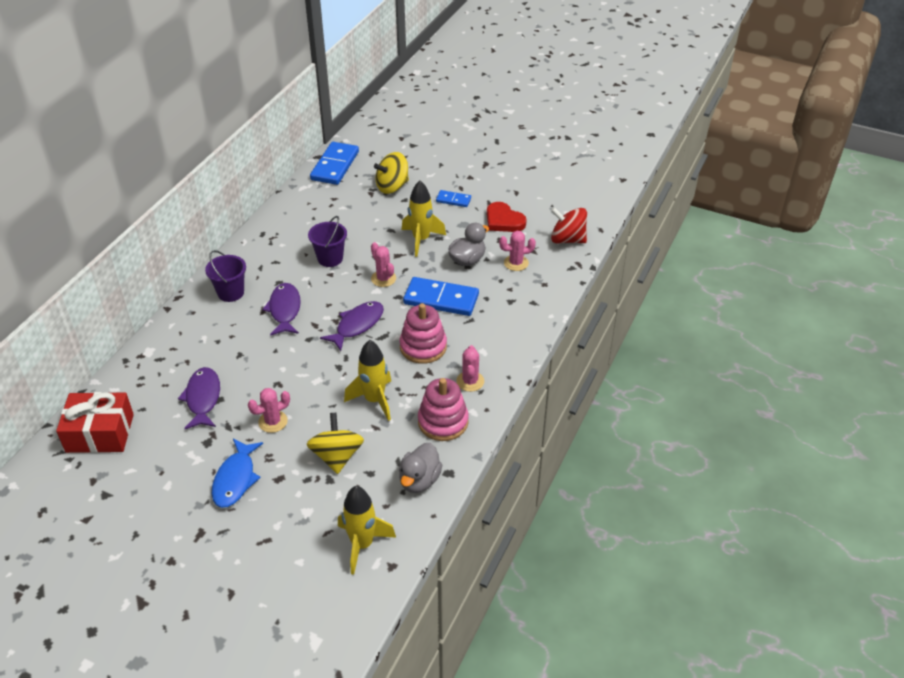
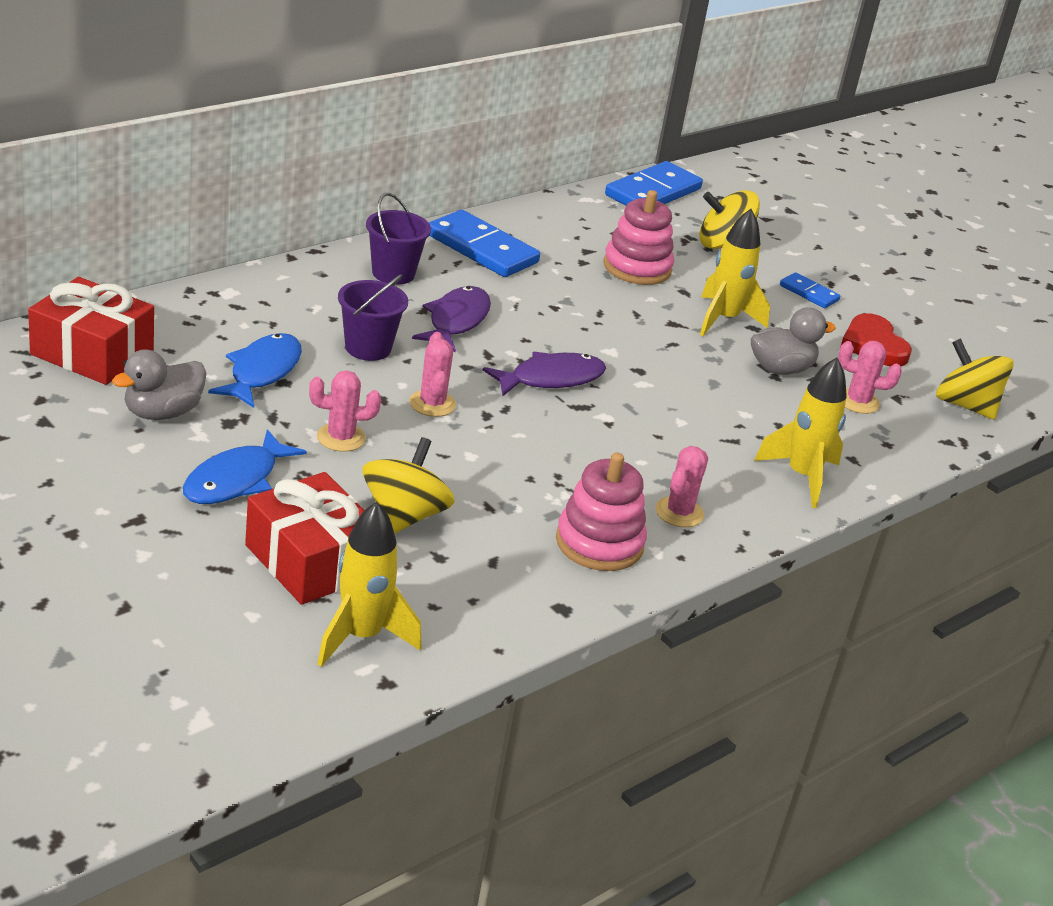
camera: 20 degrees right, 10 degrees down
(203, 398) = (262, 372): purple fish -> blue fish
(307, 511) = (311, 560): none -> red gift
(330, 258) = (567, 289): purple bucket -> purple bucket (368, 348)
(374, 400) = (511, 474): yellow rocket -> yellow rocket (802, 476)
(383, 279) = (631, 341): pink cactus -> pink cactus (432, 404)
(419, 480) = (509, 598): grey duck -> grey duck (162, 413)
(423, 347) = (634, 442): pink stacking toy -> pink stacking toy (637, 267)
(441, 299) = (704, 398): blue domino -> blue domino (482, 249)
(567, 239) = (965, 405): red spinning top -> yellow spinning top

